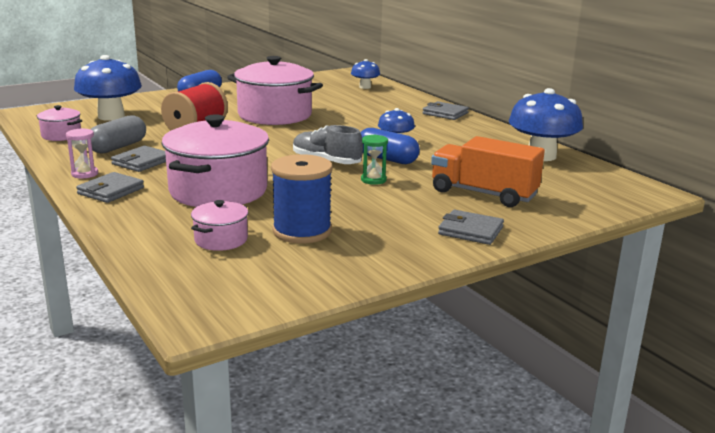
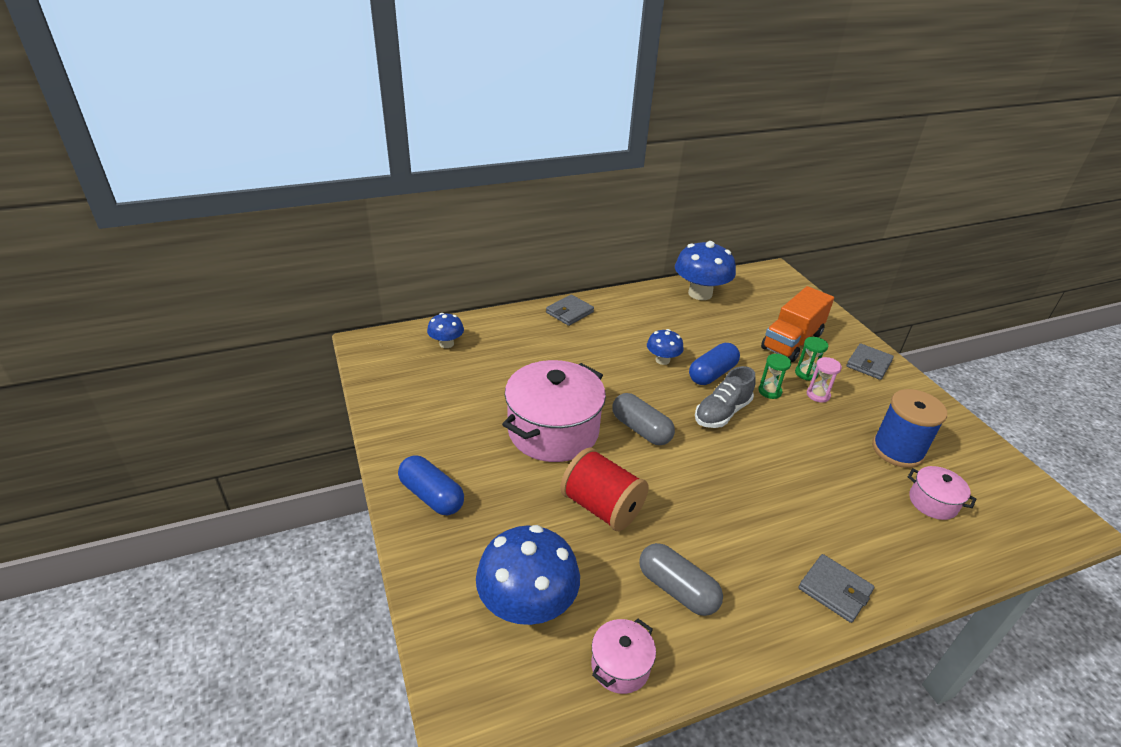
camera: 80 degrees left, 15 degrees up
(85, 174) = (783, 621): pink hourglass -> pink hourglass (818, 395)
(142, 162) = (734, 562): grey wallet -> none
(218, 191) = (817, 497): pink pot -> none
(288, 137) = (641, 429): none -> grey capsule
(420, 197) = (806, 373): none -> green hourglass

